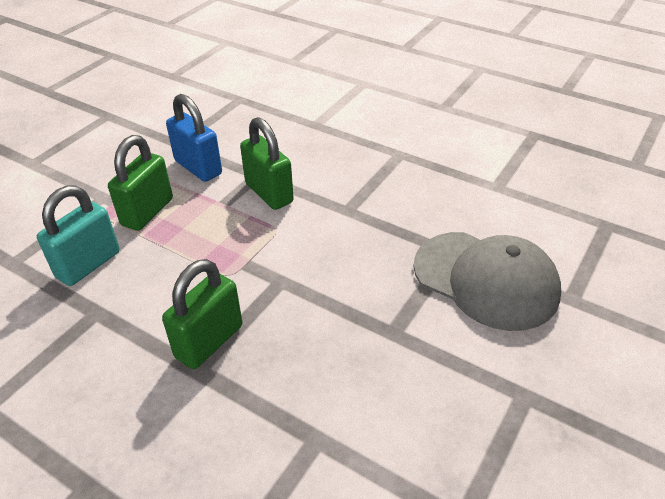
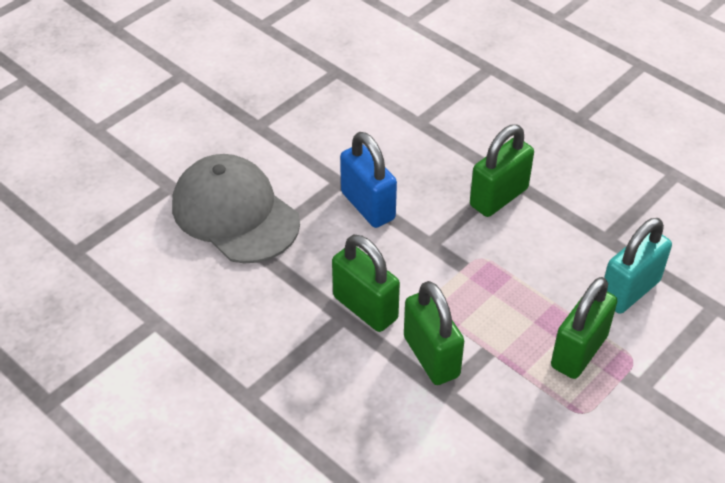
camera: 170 degrees left, 5 degrees up
(198, 167) = (522, 418): blue padlock -> blue padlock (368, 206)
(330, 218) = (365, 308): none -> green padlock

